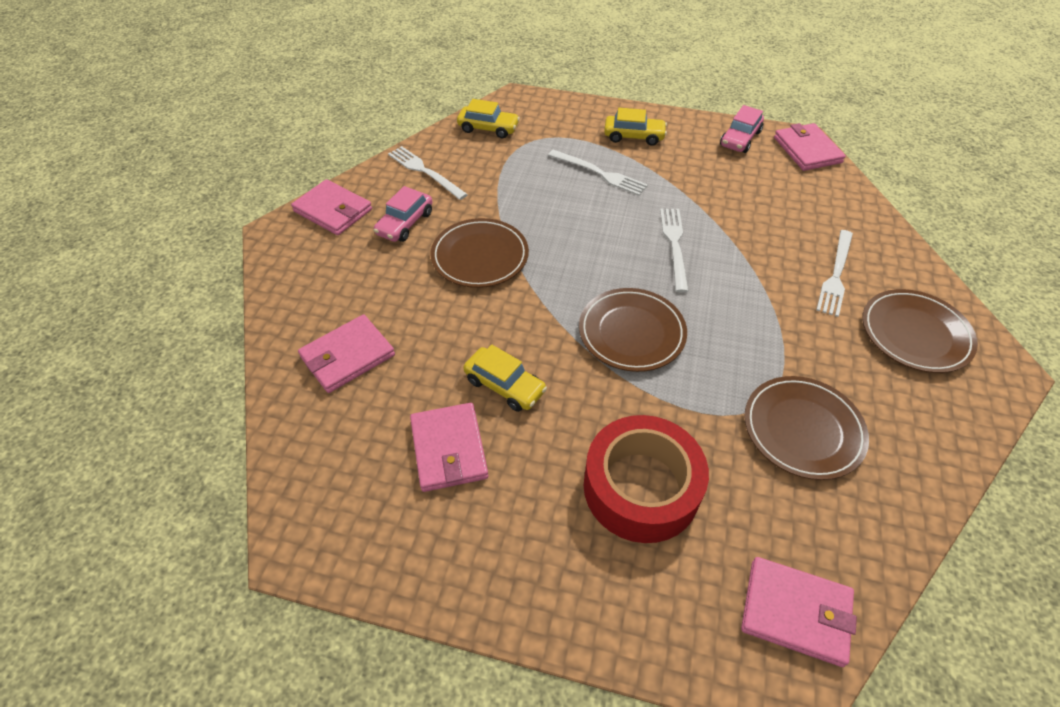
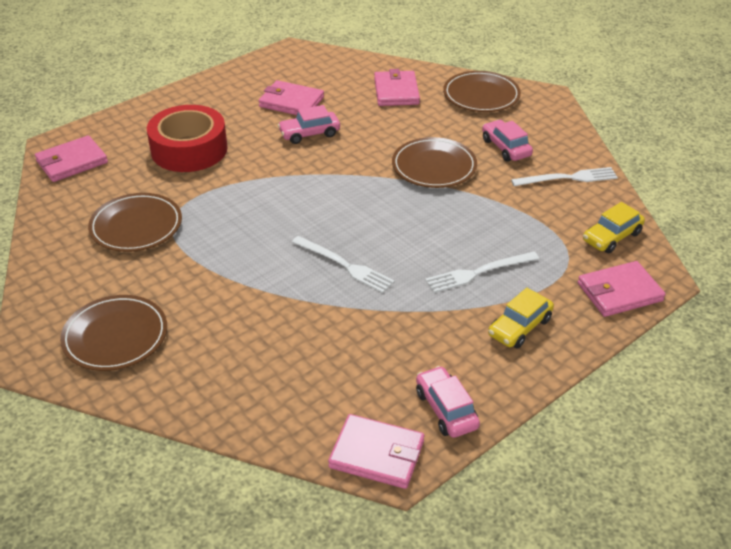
camera: 125 degrees right, 10 degrees down
(333, 210) = (552, 123): pink wallet -> pink wallet (619, 292)
(505, 385) = (309, 134): yellow car -> pink car
(631, 332) = (289, 199): brown plate -> brown plate (481, 95)
(835, 275) = (212, 337): white fork -> none

